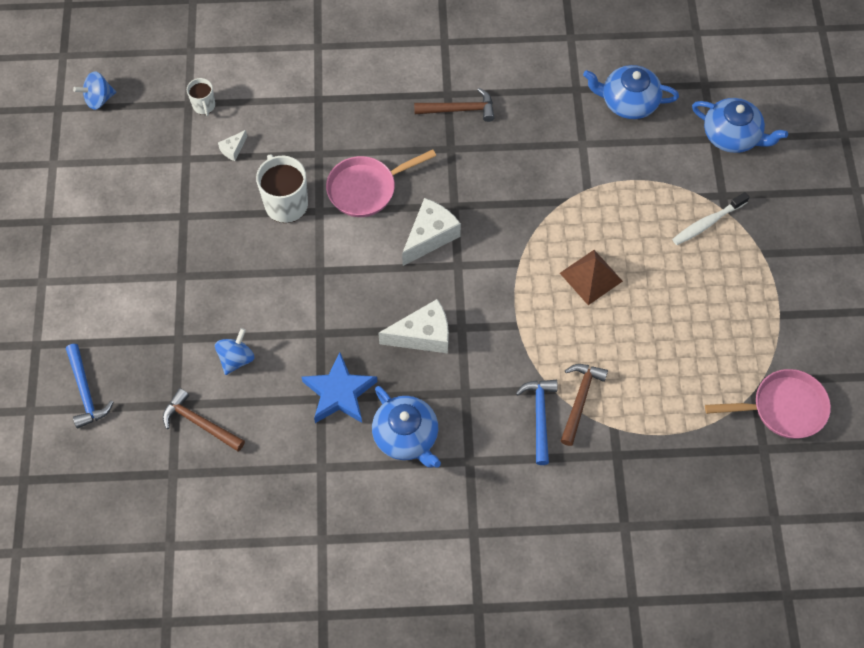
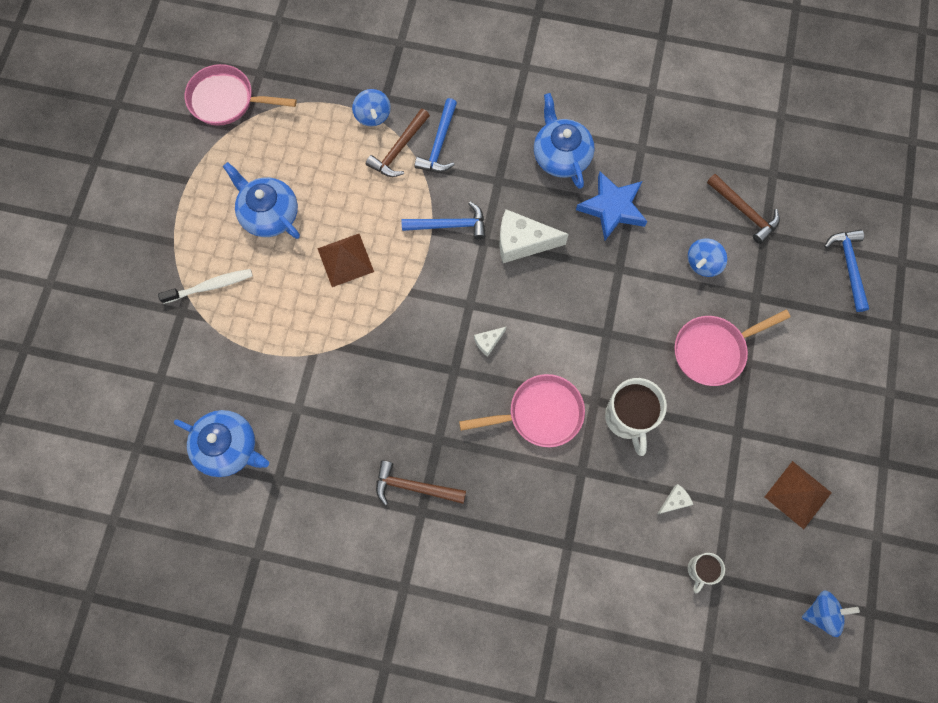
camera: 165 degrees left, 10 degrees up
(124, 178) = (798, 494): none -> brown pyramid
(204, 106) = (700, 570): white mug -> white mug turned 150 degrees counterclockwise
(215, 278) = (713, 351): none -> pink pan
(430, 236) = (488, 342): white cheese -> white cheese, size x0.48
(501, 334) = (449, 225): none -> blue hammer
(621, 430) = (373, 116): none -> blue spinning top
(732, 136) = (139, 376): blue teapot -> blue teapot (269, 214)

